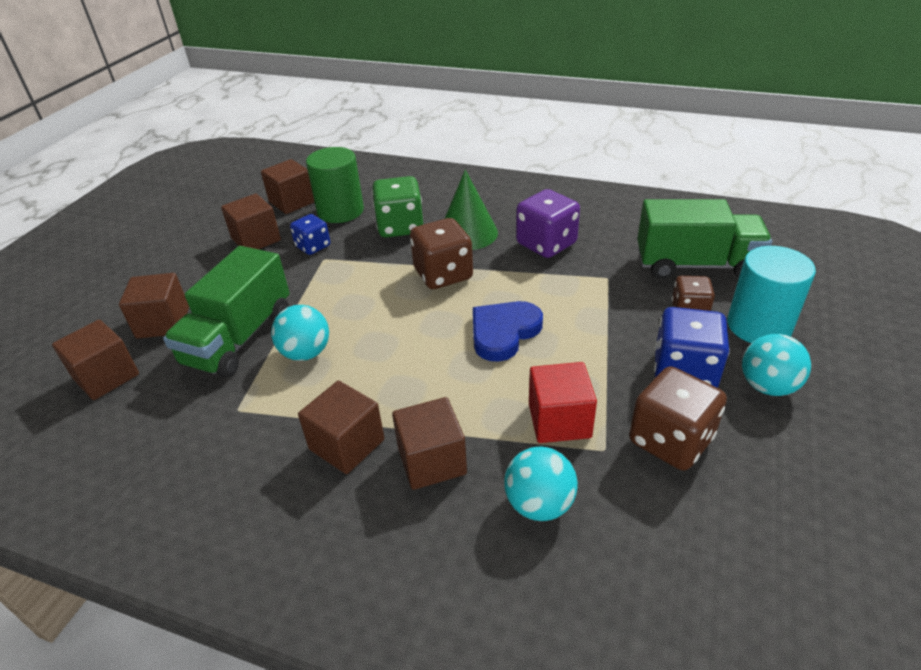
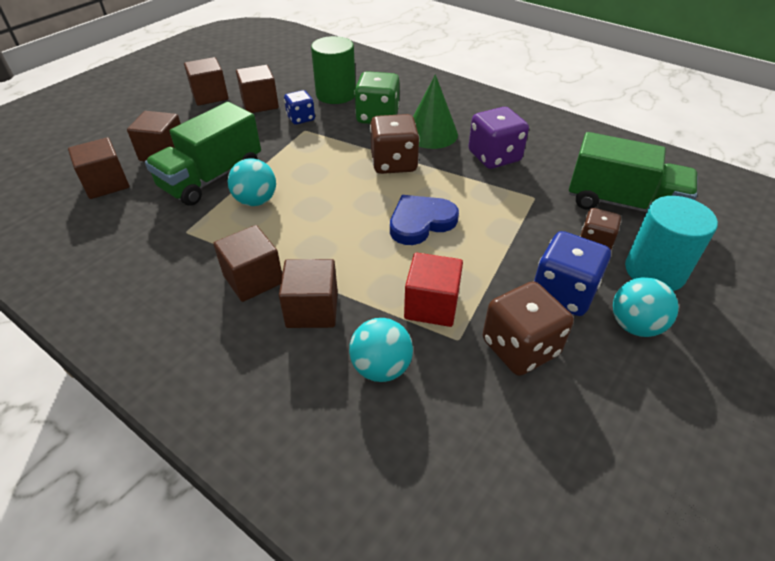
camera: 15 degrees right, 5 degrees up
(292, 202) = (301, 79): brown cube -> brown cube (210, 96)

